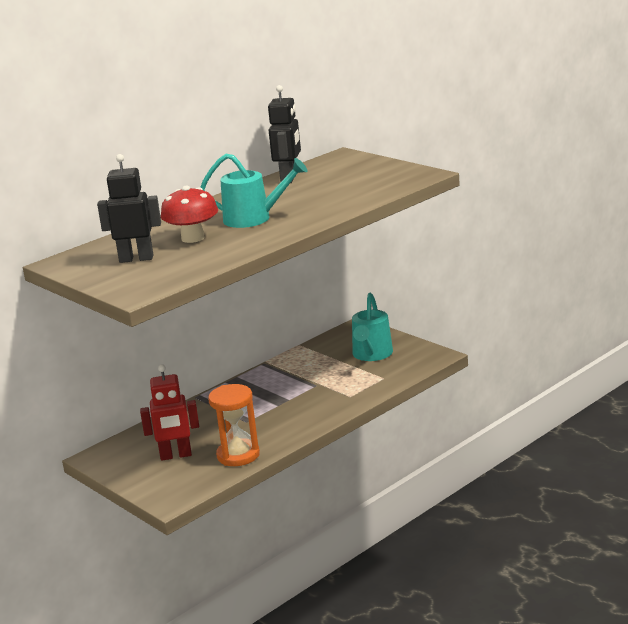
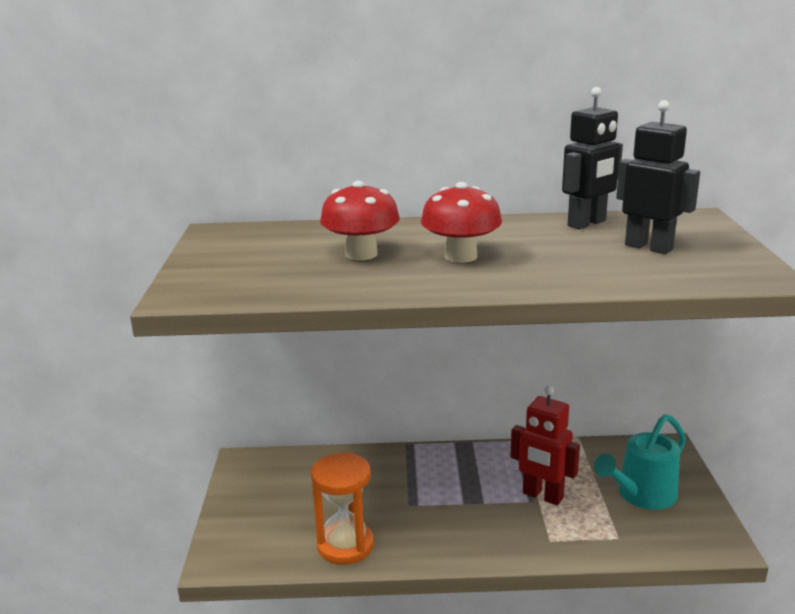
camera: 40 degrees right, 0 degrees up
(136, 259) = (270, 255): black robot -> black robot (649, 247)
(176, 456) = (298, 505): red robot -> red robot (542, 496)
(254, 218) = (460, 256): turquoise watering can -> red mushroom

